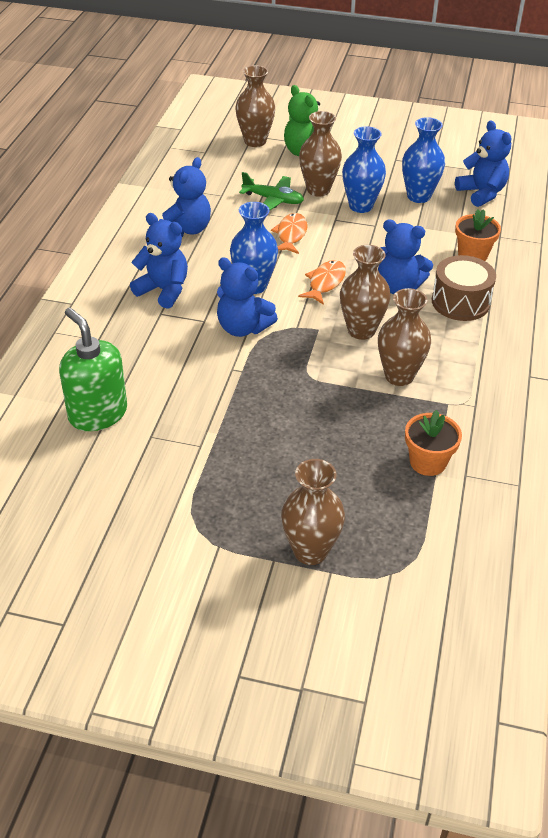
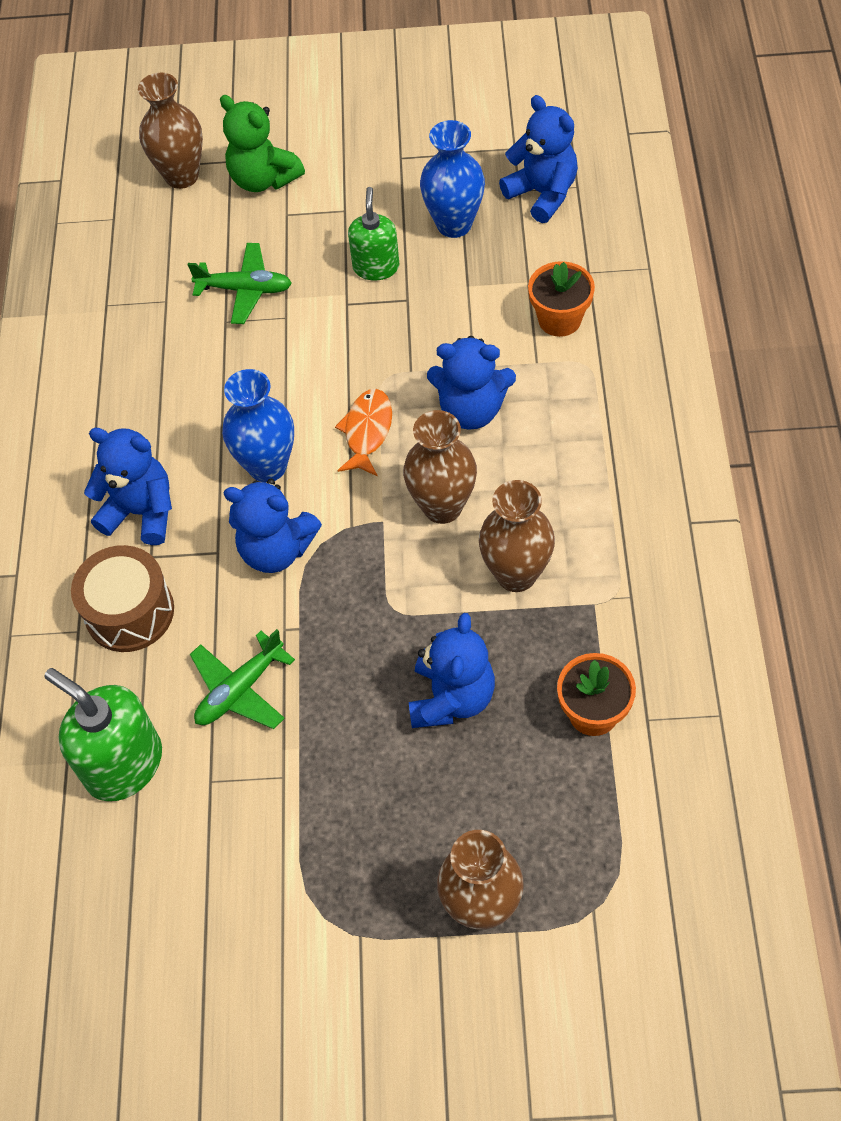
camera: 10 degrees left, 15 degrees up
(186, 229) = (136, 384): blue teddy bear -> blue teddy bear (451, 698)
(190, 393) = (240, 689): none -> green plane
(291, 235) = (291, 352): orange fish -> none
(318, 190) = (305, 251): brown vase -> none
(361, 206) = (376, 267): blue vase -> green soap dispenser
(460, 302) = (565, 414): brown drum -> brown drum (129, 612)

